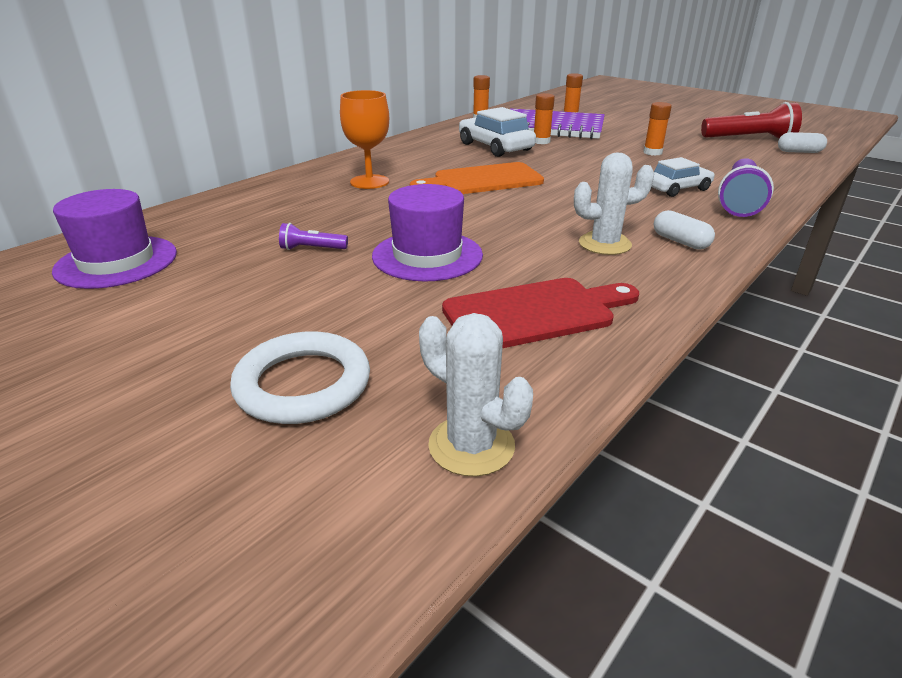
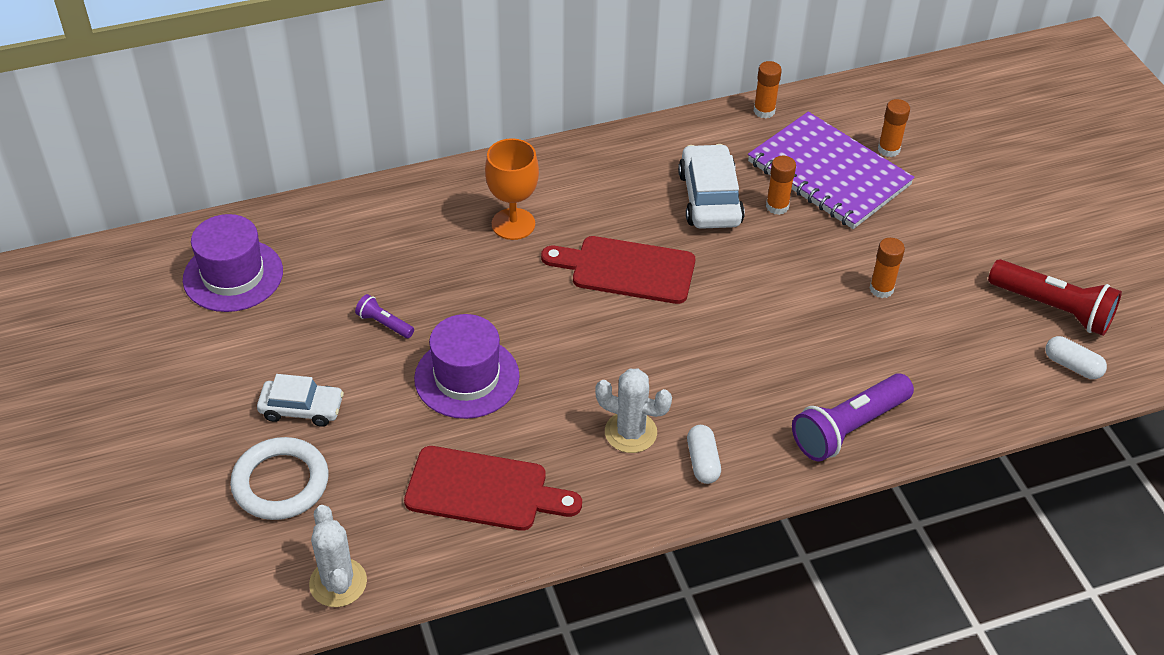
camera: 30 degrees right, 15 degrees up
(482, 180) = (626, 270): orange cutting board -> red cutting board
(677, 188) = (813, 376): white car -> white car (302, 409)

